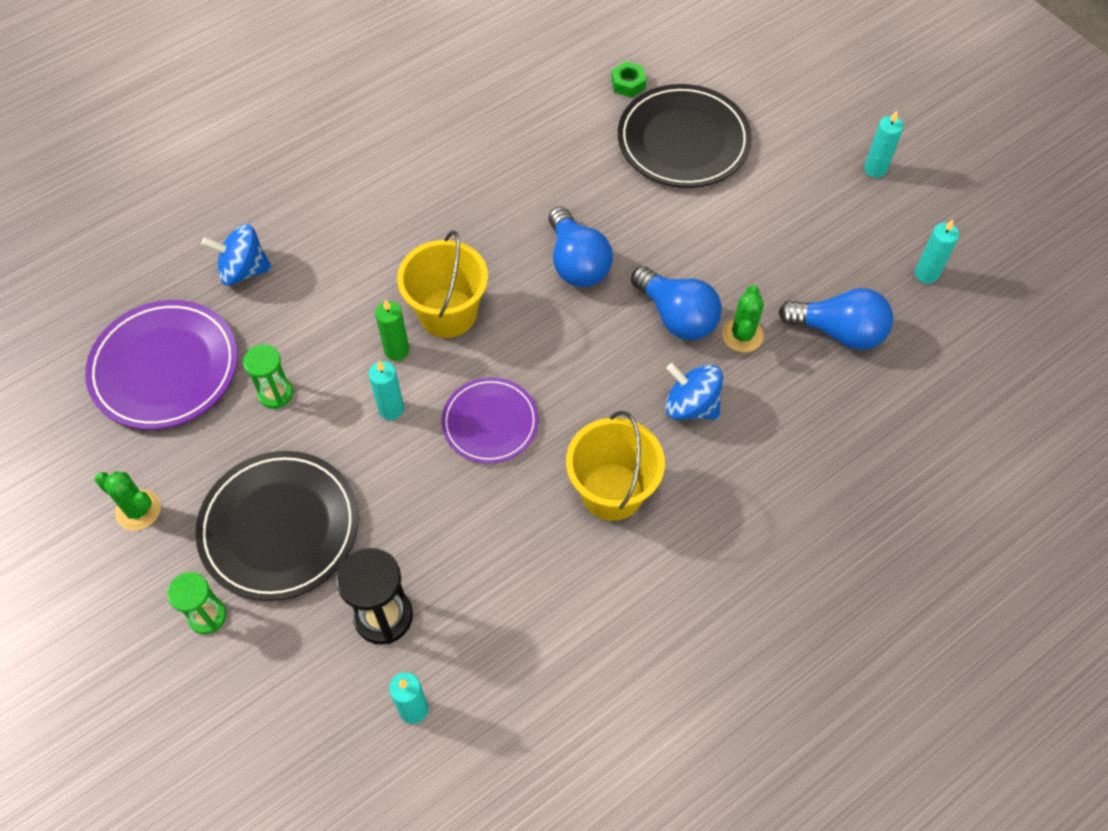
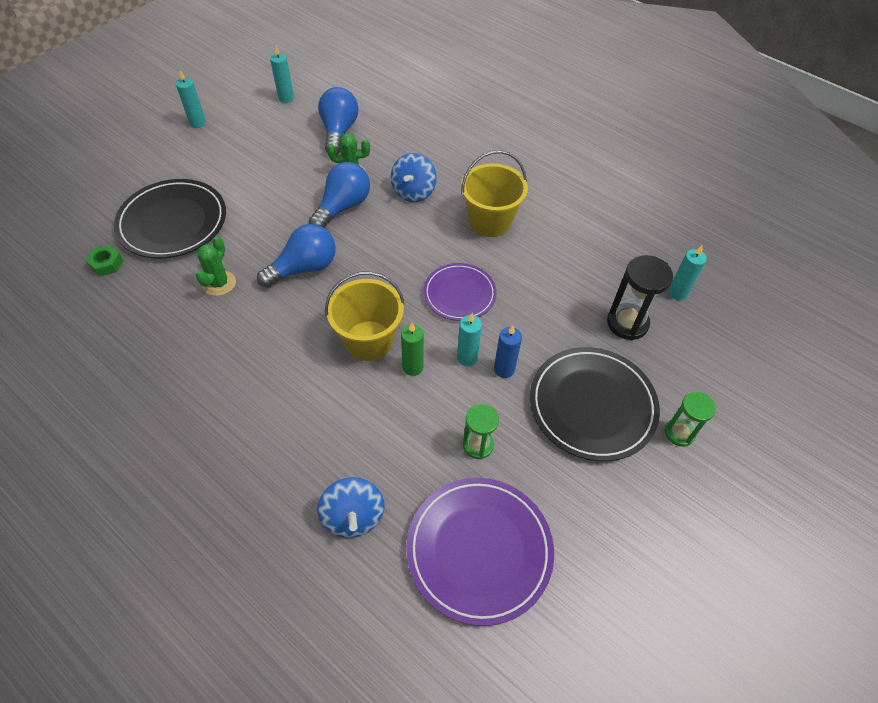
camera: 105 degrees left, 5 degrees down
(138, 510) = (621, 518): green cactus -> green cactus (219, 283)
(362, 445) = (504, 369): none -> blue candle

